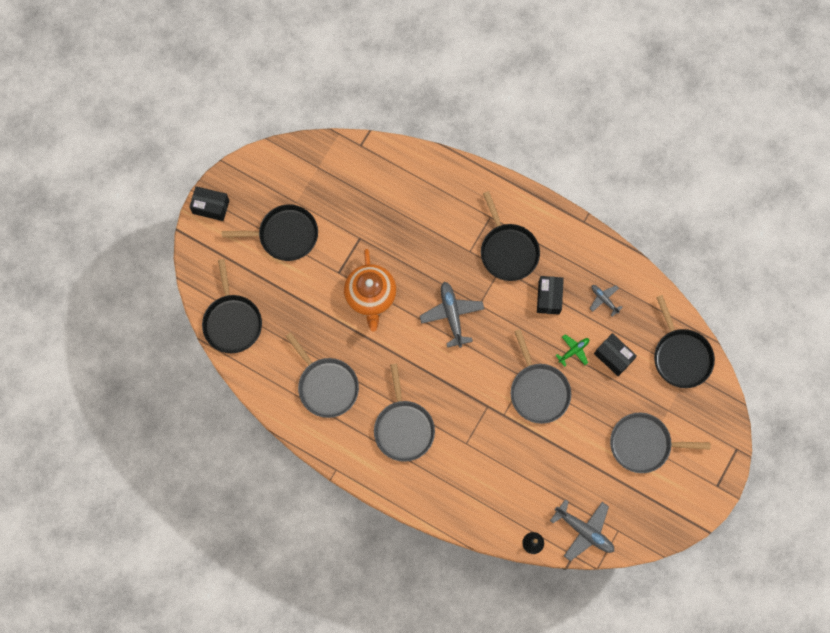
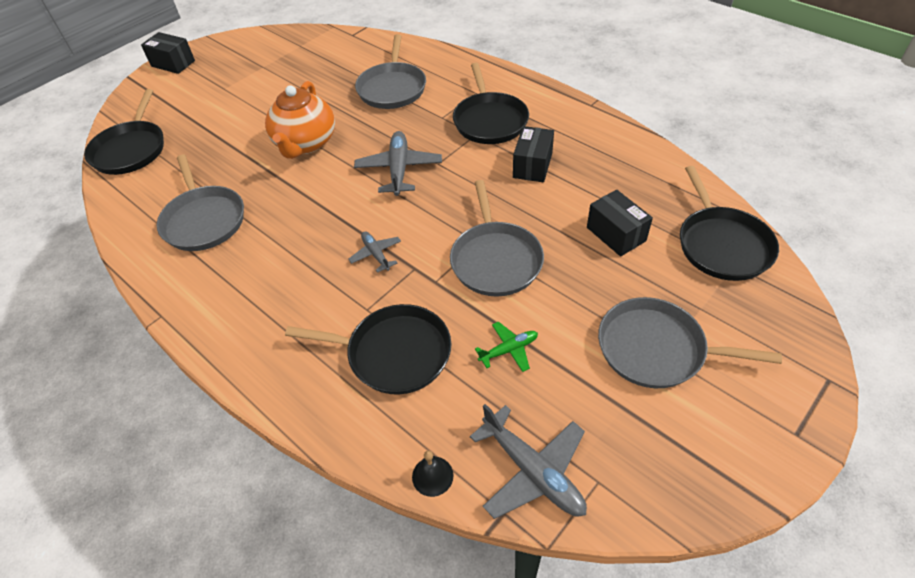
camera: 15 degrees right, 25 degrees down
(285, 235) = (236, 88): black pan -> black pan (394, 353)
(403, 428) = (283, 278): grey pan -> grey pan (392, 88)
(574, 350) = (557, 221): green plane -> green plane (509, 350)
(604, 299) = (608, 174): grey plane -> grey plane (376, 254)

